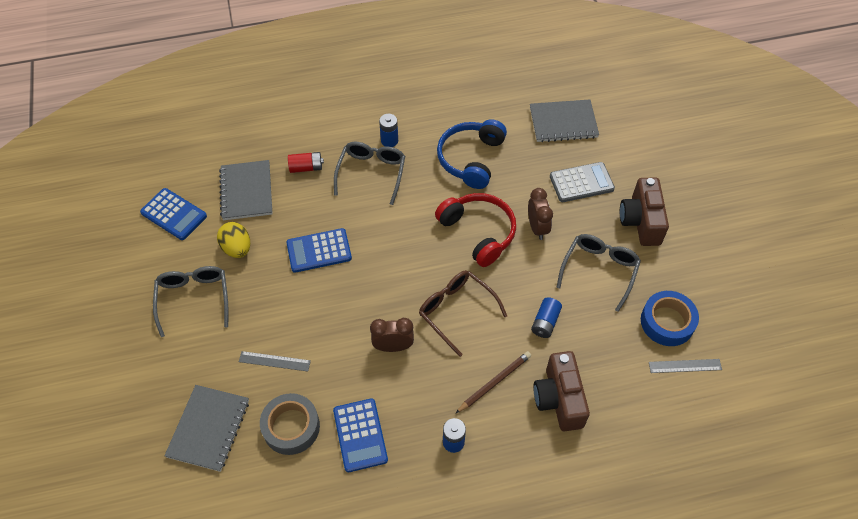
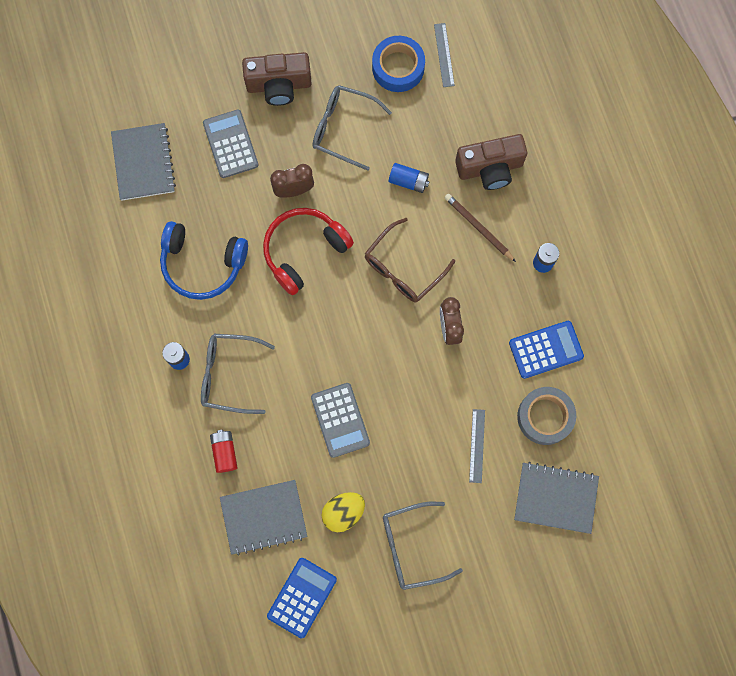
camera: 95 degrees left, 20 degrees up
(319, 251) = (340, 420): blue calculator -> grey calculator

